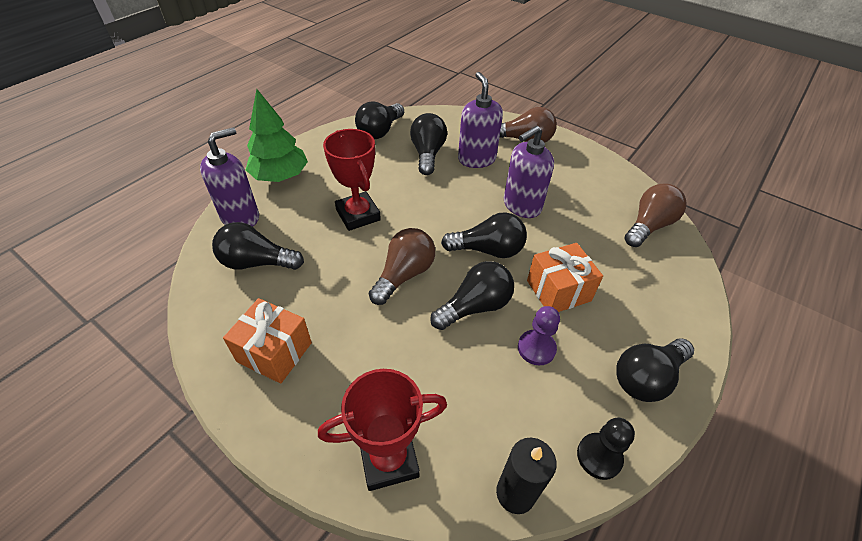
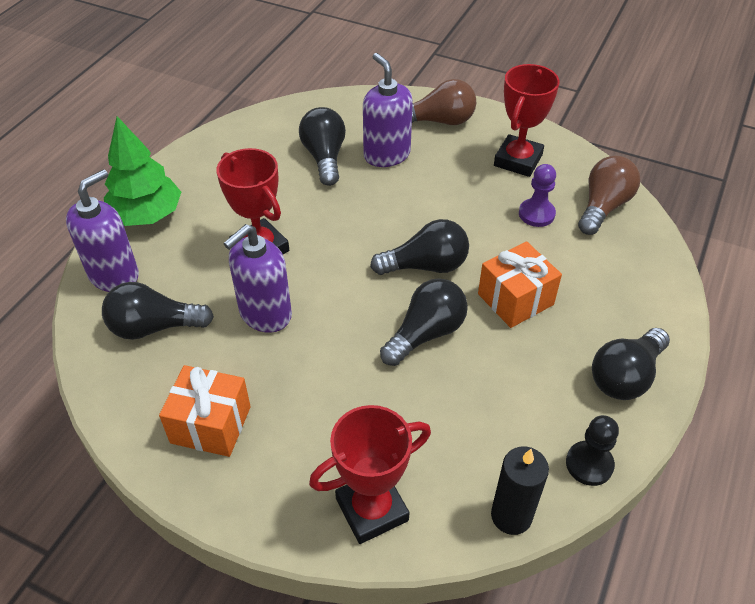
camera: 10 degrees left, 0 degrees up
(380, 131) = (256, 136): black light bulb -> none
(404, 275) = (335, 311): brown light bulb -> none
(521, 206) = (453, 206): purple soap dispenser -> purple soap dispenser (265, 314)
(536, 348) = (503, 367): purple pawn -> purple pawn (536, 214)
(582, 178) = (518, 160): none -> red trophy

